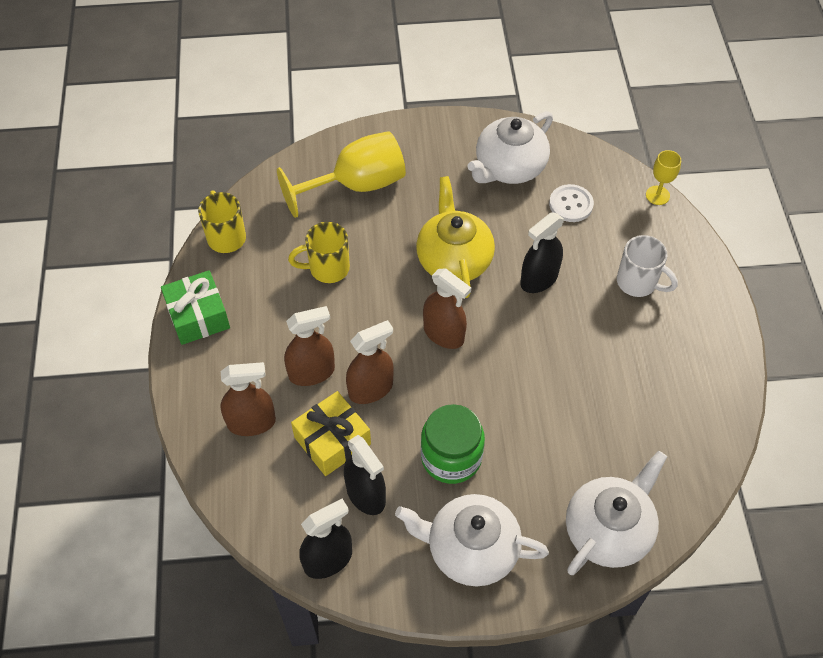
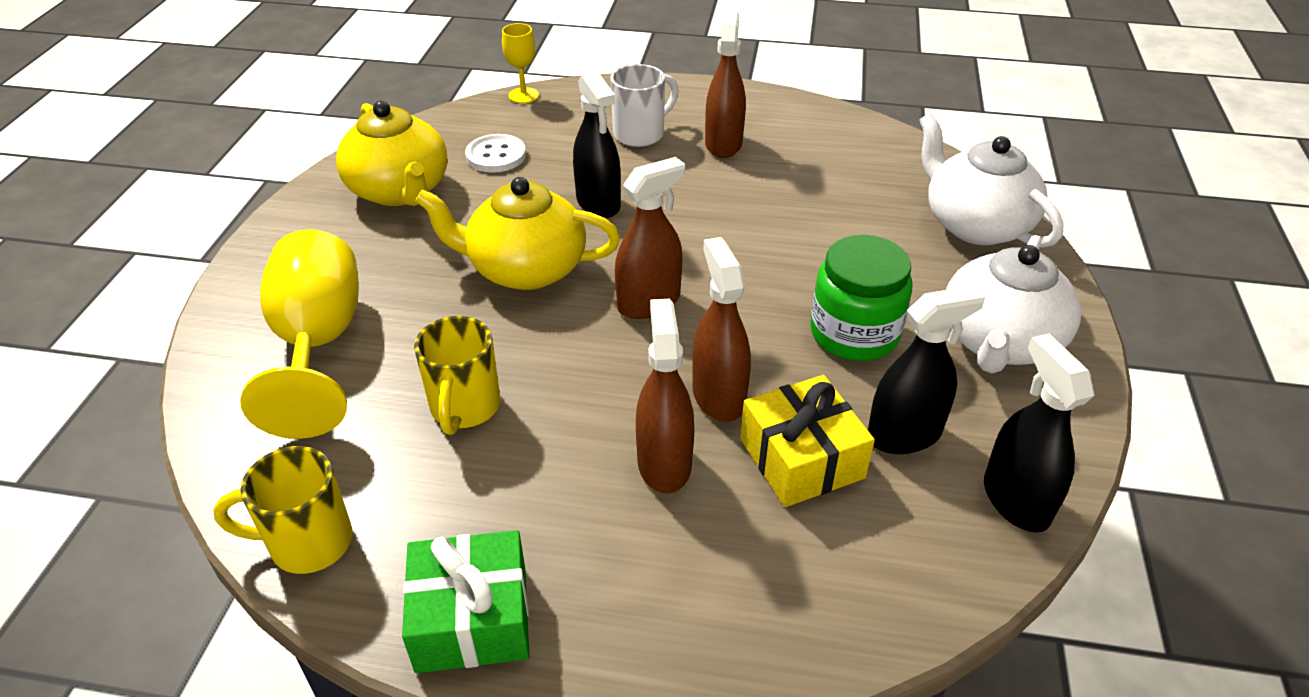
camera: 75 degrees left, 15 degrees down
(251, 422) = (741, 565): brown spray bottle -> brown spray bottle (723, 144)
(509, 167) = (400, 191): white teapot -> yellow teapot

